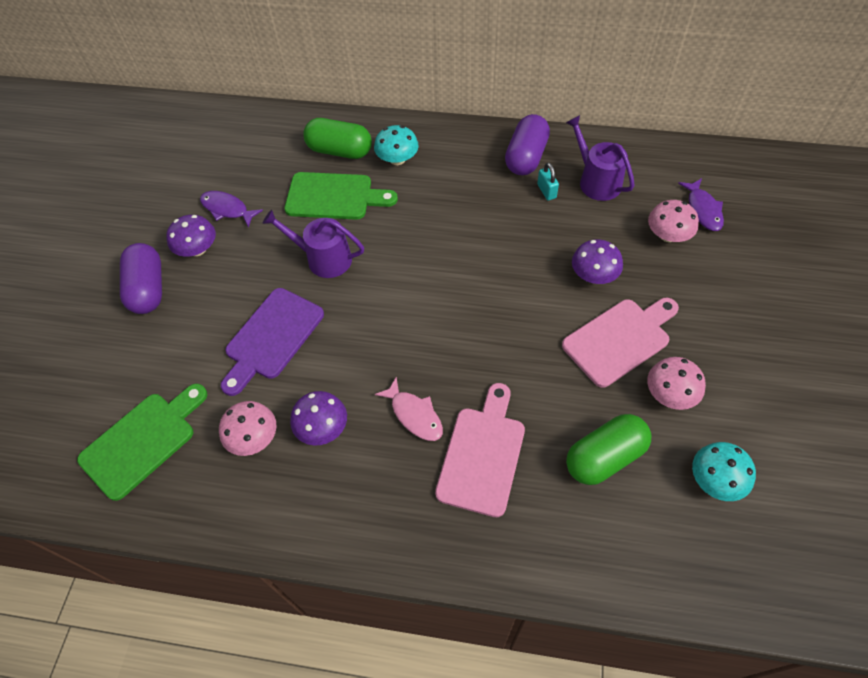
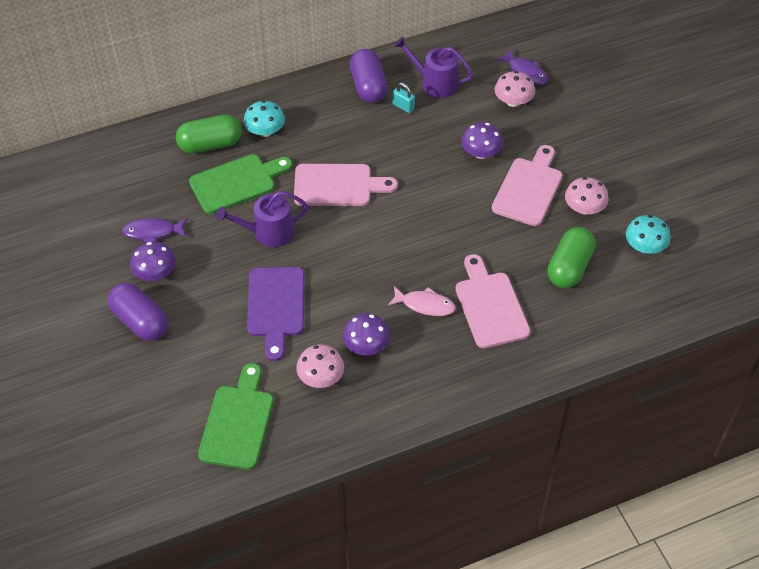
camera: 35 degrees left, 5 degrees down
(423, 242) = (337, 185): none -> pink cutting board

